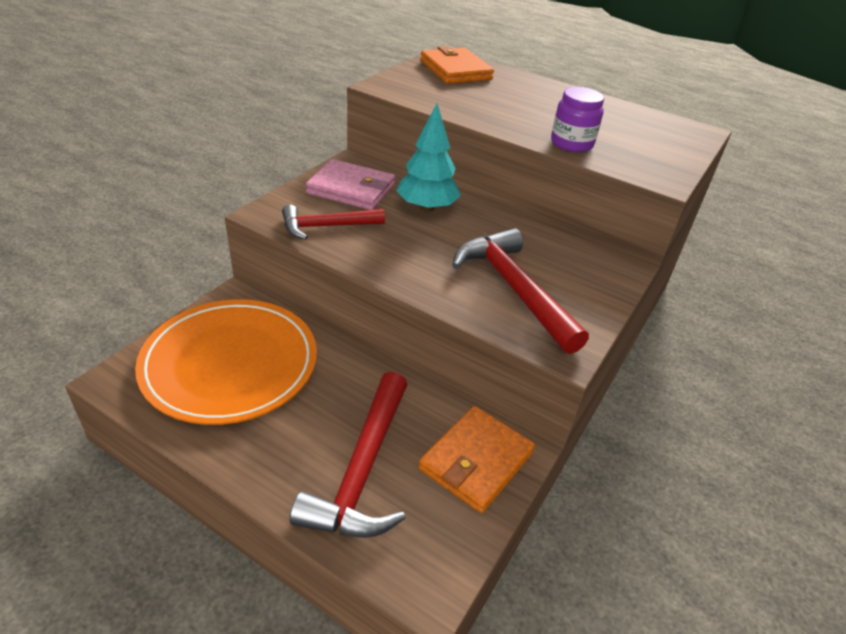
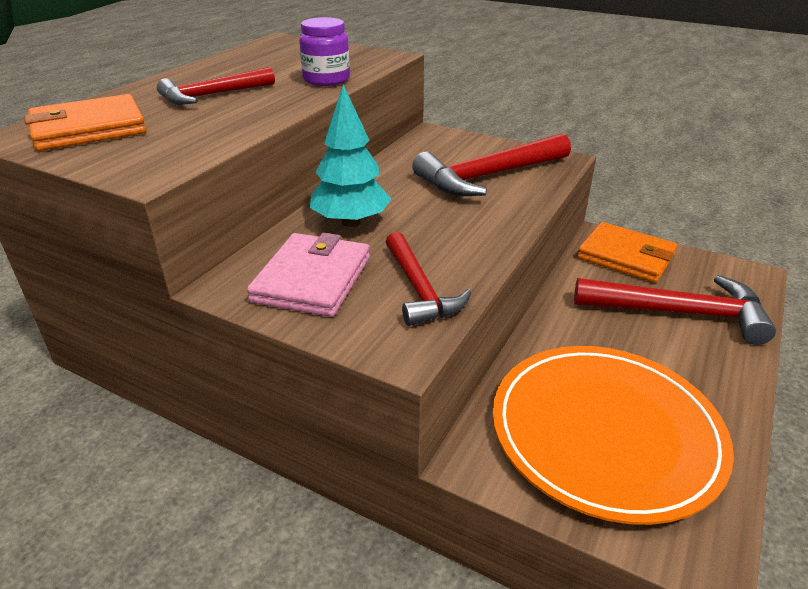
camera: 90 degrees left, 5 degrees down
(523, 102) = (213, 95): none -> red hammer

